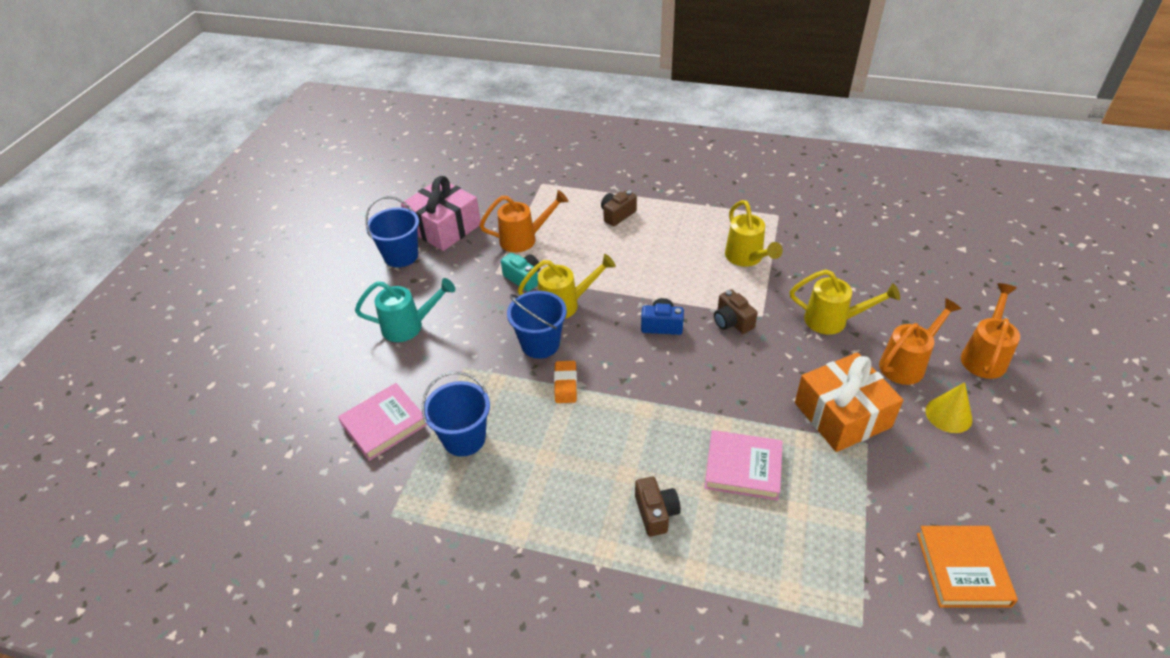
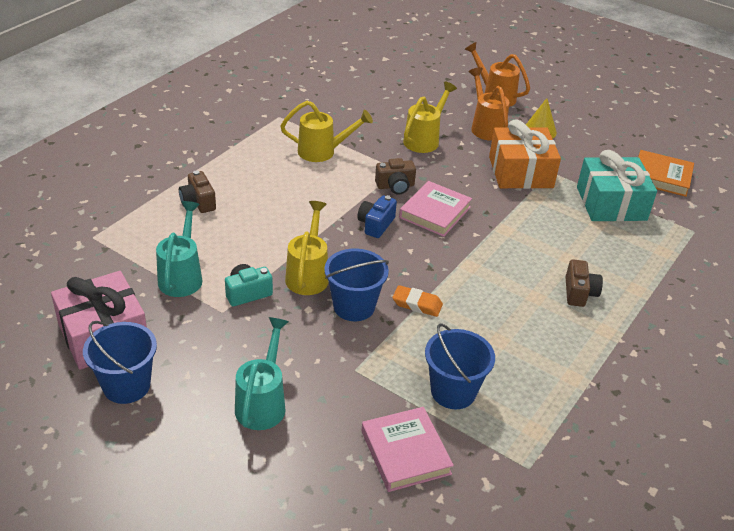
camera: 75 degrees left, 5 degrees down
(524, 239) = (182, 276): orange watering can -> turquoise watering can
(656, 513) = (579, 293): brown camera -> brown camera turned 90 degrees clockwise
(743, 468) = (552, 235): pink book -> pink book (435, 212)
(850, 517) = (611, 203): none -> turquoise gift

